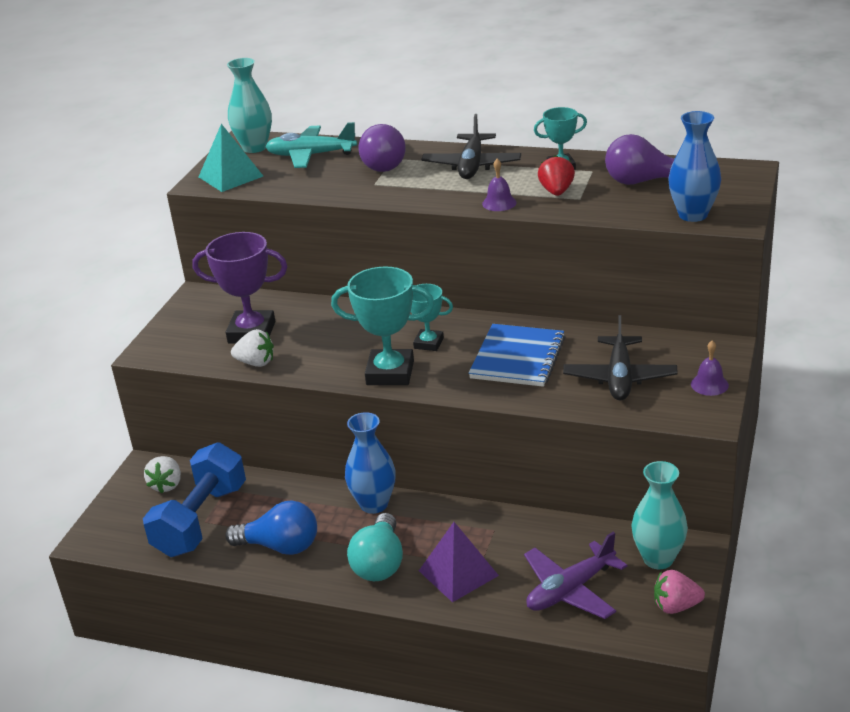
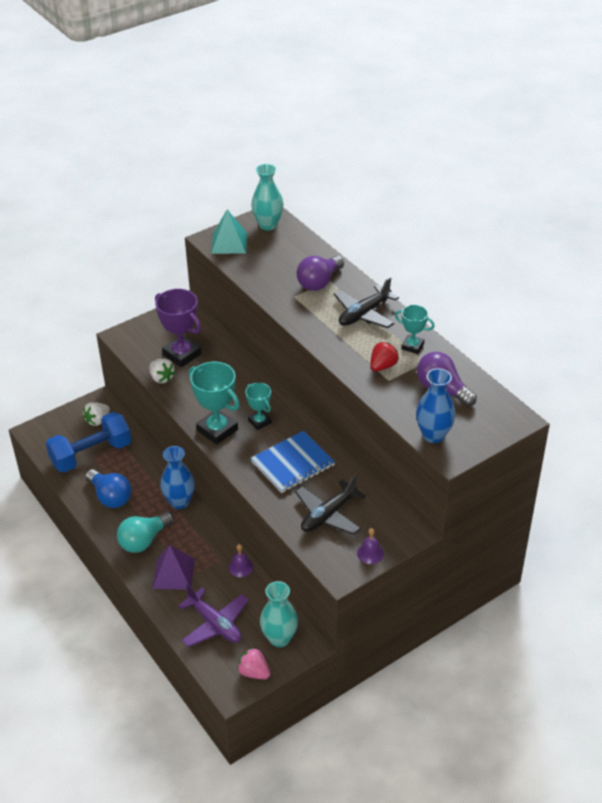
camera: 35 degrees right, 10 degrees up
(311, 155) = (289, 250): turquoise plane -> none
(499, 203) = (340, 355): purple bell -> purple bell (240, 567)
(570, 590) = (215, 624): purple plane -> purple plane turned 135 degrees counterclockwise

